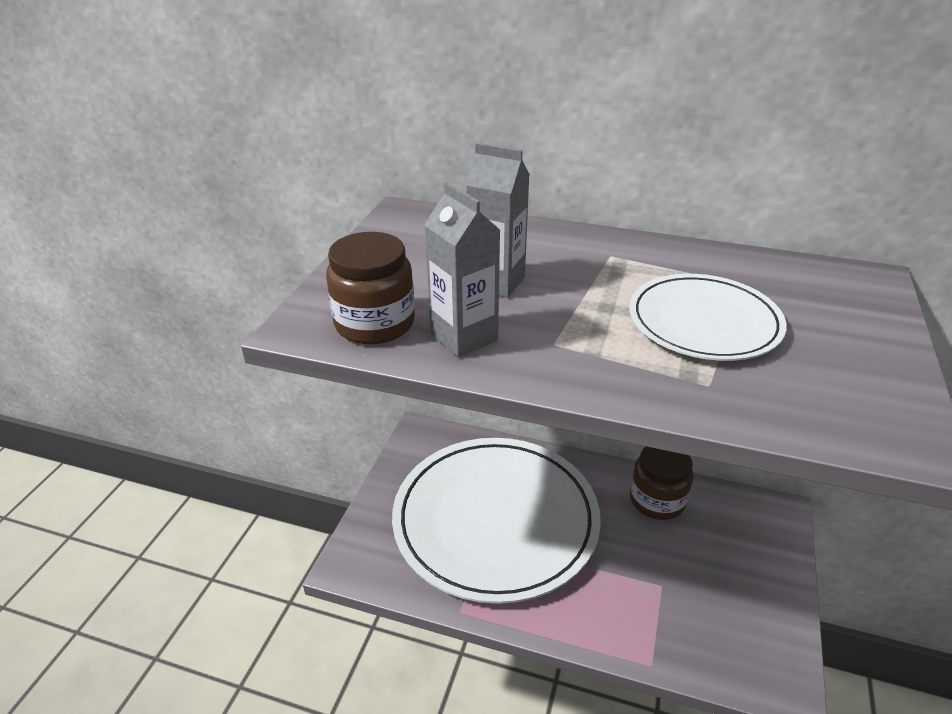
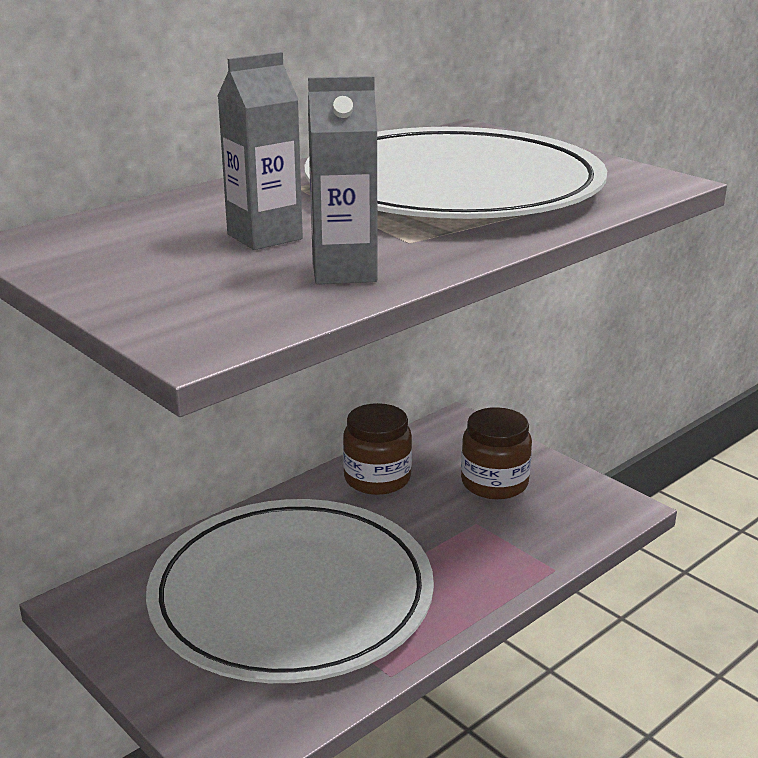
camera: 60 degrees left, 10 degrees down
(375, 323) = (252, 305): brown jar -> brown jar (494, 483)
(704, 322) = (453, 187): white plate -> white plate, size x1.92

